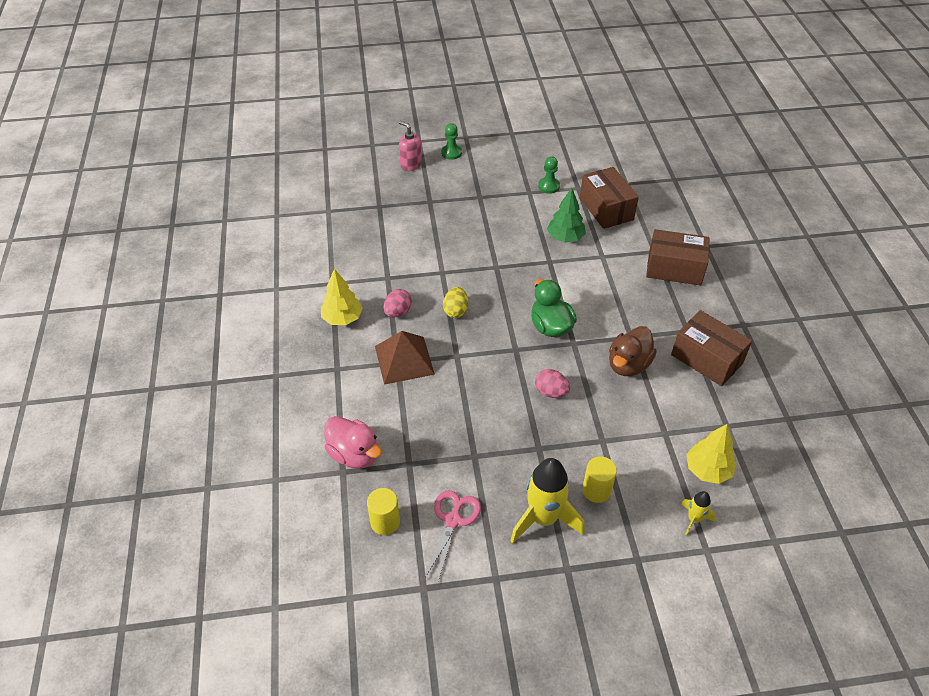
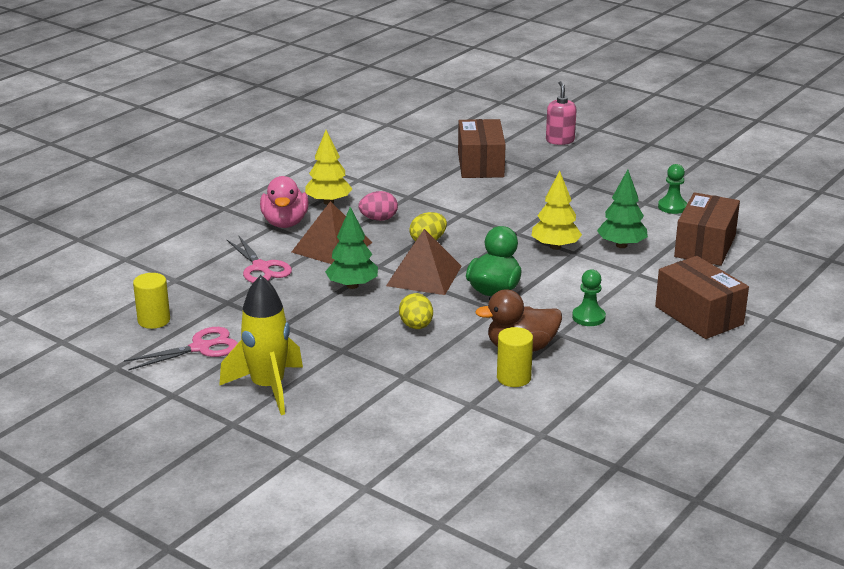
camera: 45 degrees right, 20 degrees down
(354, 454) = (199, 276): pink duck -> pink duck (285, 223)
(385, 414) = (261, 267): none -> pink scissors
(451, 153) = (614, 148): green pawn -> green pawn (588, 317)
(466, 386) = (352, 285): none -> green tree
(495, 344) = (424, 276): none -> brown pyramid
(551, 392) = (416, 326): pink egg -> yellow egg
(596, 490) = (341, 399): yellow cylinder -> yellow cylinder (513, 378)
(693, 519) = (390, 465): yellow rocket -> none
(706, 359) = (609, 385): brown box -> brown box (480, 164)
(707, 470) = (464, 447): yellow tree -> yellow tree (555, 247)

